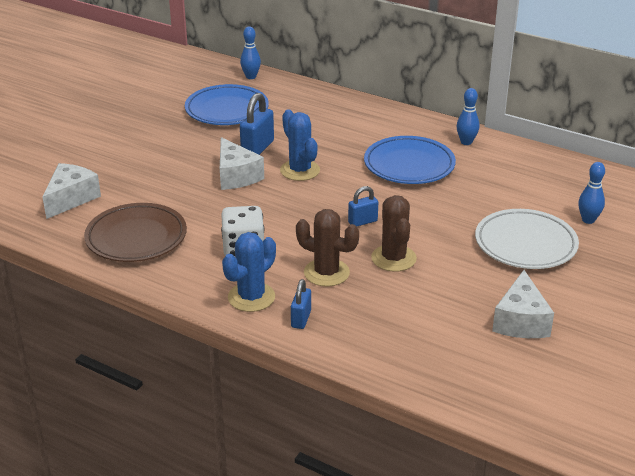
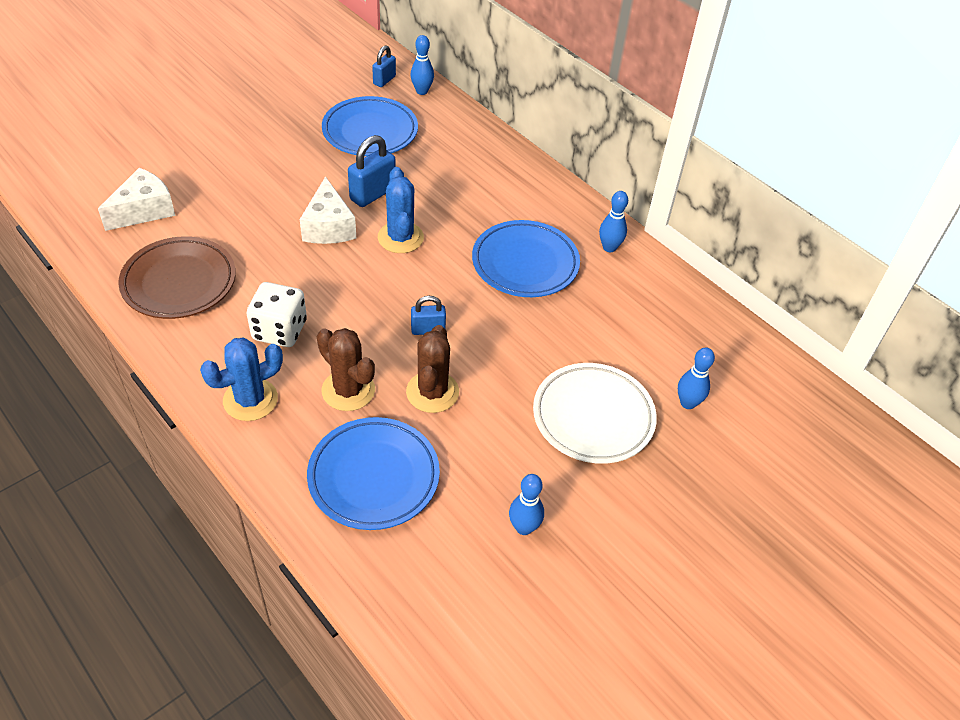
camera: 15 degrees right, 15 degrees up
(301, 319) = (285, 446): blue padlock -> blue padlock (384, 80)
(385, 320) = (374, 477): none -> blue plate
(521, 321) = (524, 527): white cheese -> blue bowling pin

